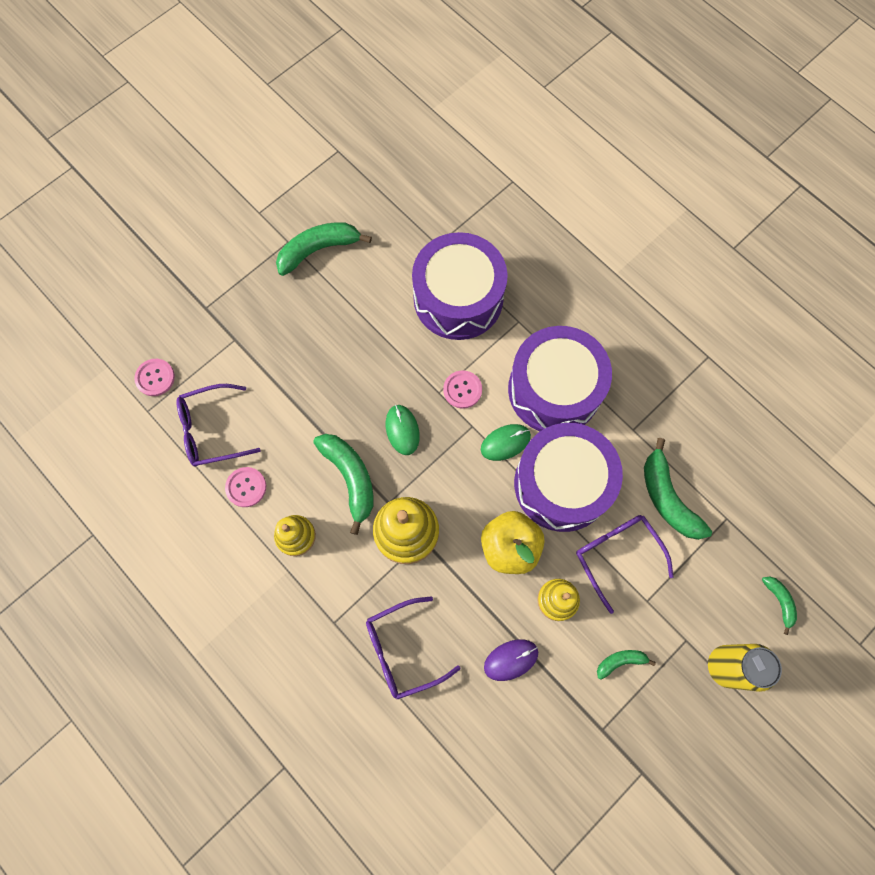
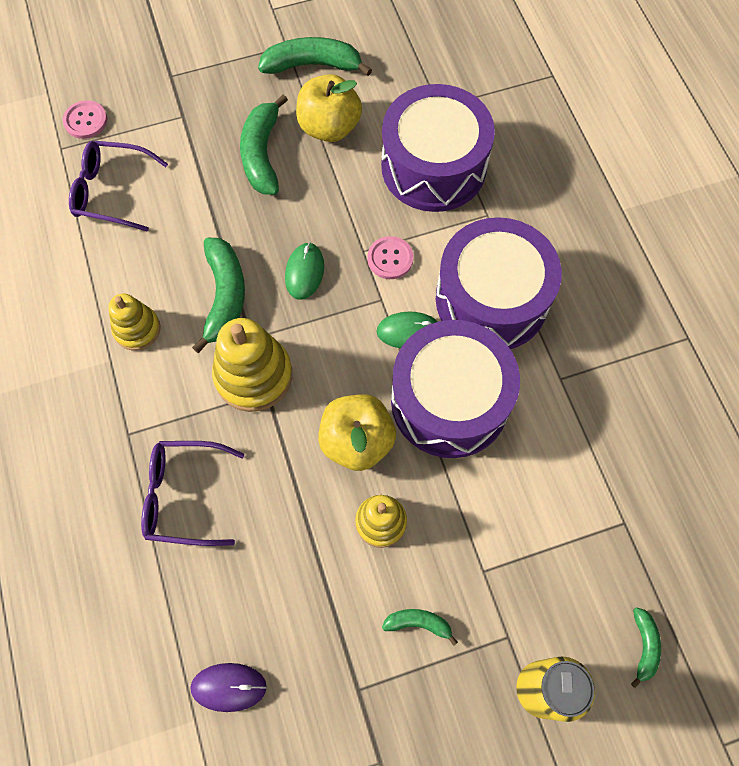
camera: 25 degrees right, 5 degrees down
(246, 487) = (114, 260): pink button -> none
(359, 299) = (329, 127): none -> yellow apple
(511, 660) = (295, 562): purple mouse -> purple mouse (228, 687)
(617, 555) = (473, 504): purple glasses -> none
(667, 498) = (564, 469): green banana -> green banana (262, 154)

